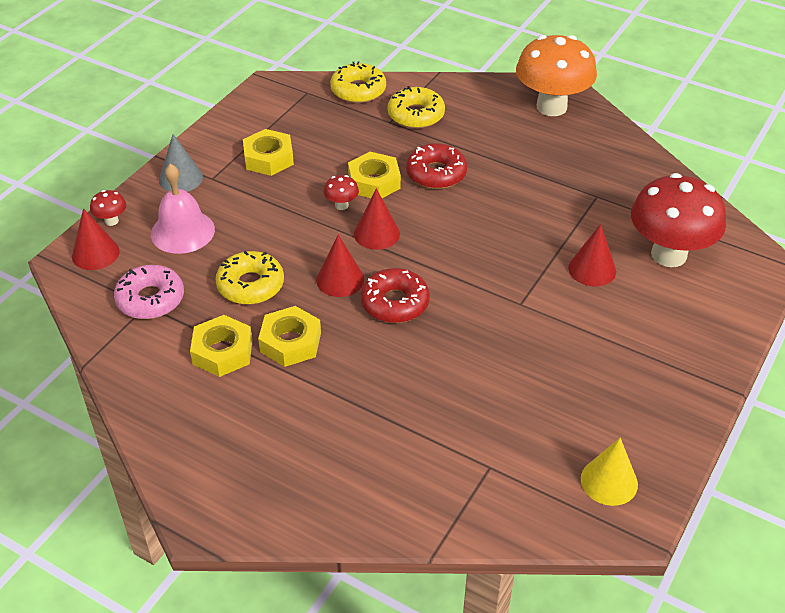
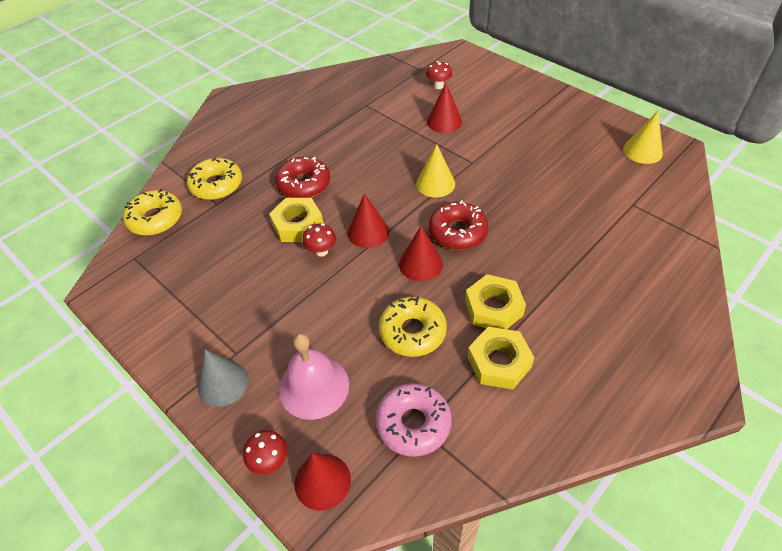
camera: 75 degrees left, 5 degrees up
(268, 158) = (226, 300): yellow nut -> none
(470, 275) = (435, 183): none -> yellow cone
(551, 107) = (250, 107): orange mushroom -> none
(669, 255) = (438, 86): red mushroom -> red mushroom, size x0.40

